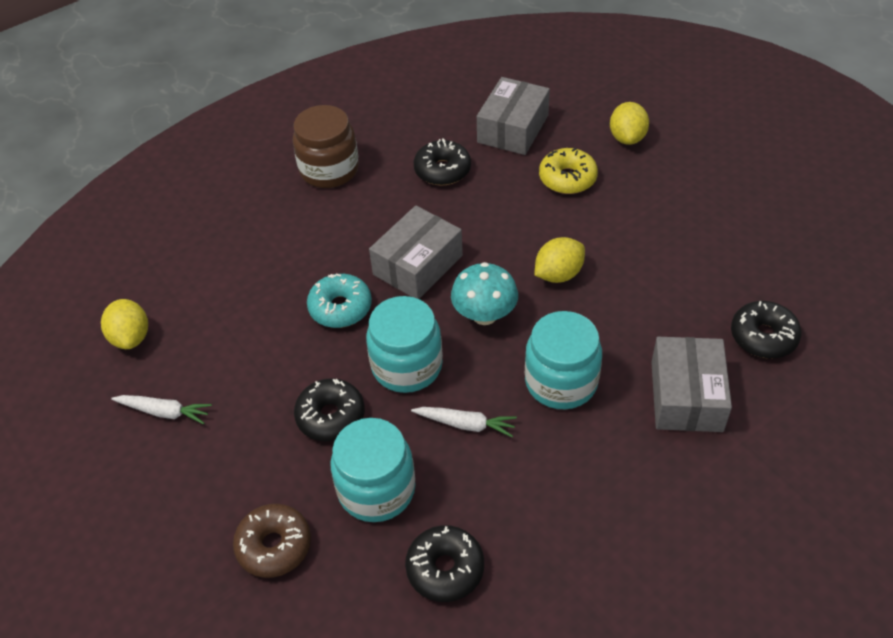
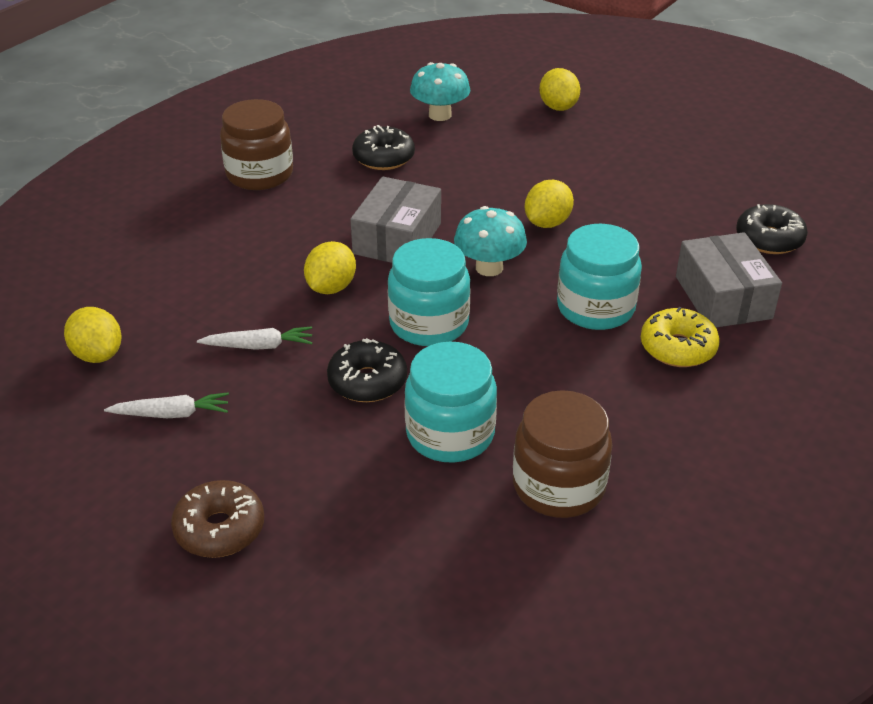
camera: 20 degrees left, 10 degrees down
(274, 546) = (361, 507): brown donut -> brown donut (220, 529)
(340, 308) = (331, 287): turquoise donut -> yellow lemon
(445, 569) = (558, 486): black donut -> brown jar
(466, 424) = (517, 361): white carrot -> white carrot (259, 346)
(513, 129) = (440, 115): grey box -> turquoise mushroom
(567, 178) = (516, 146): yellow donut -> yellow donut (678, 348)

